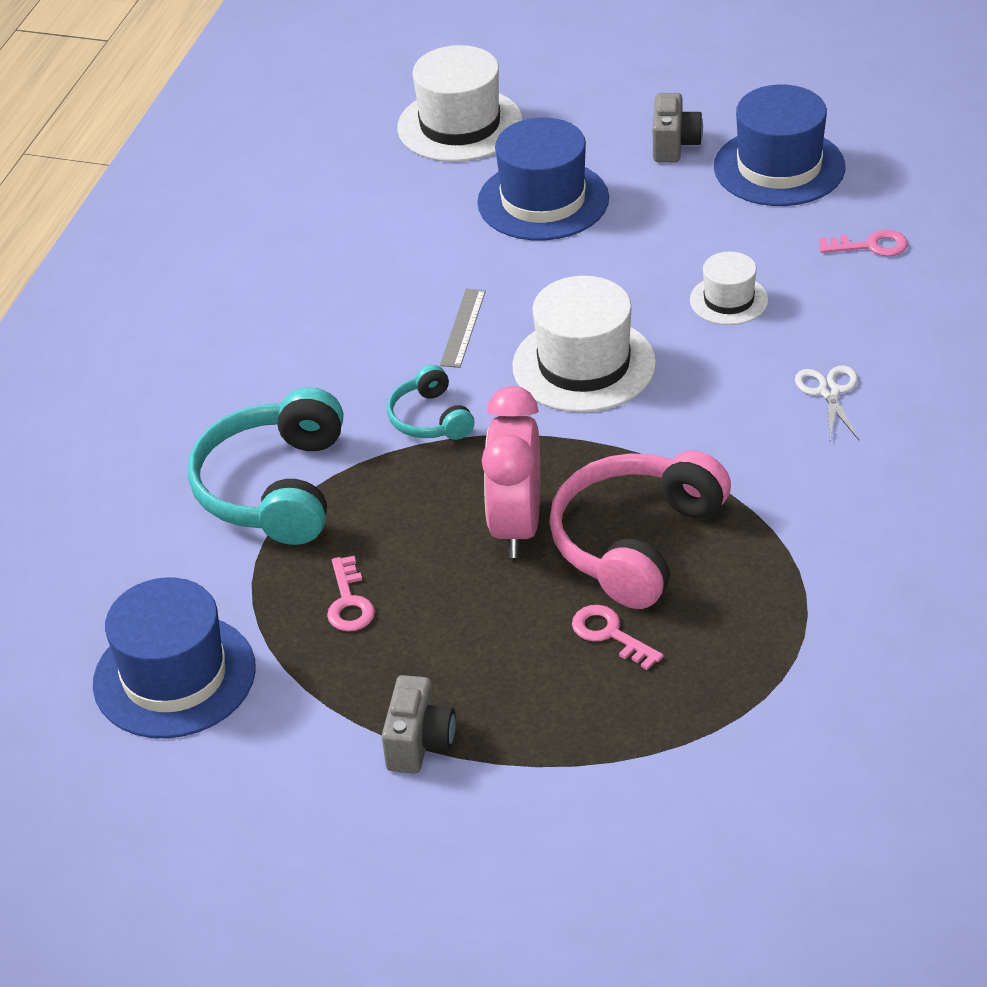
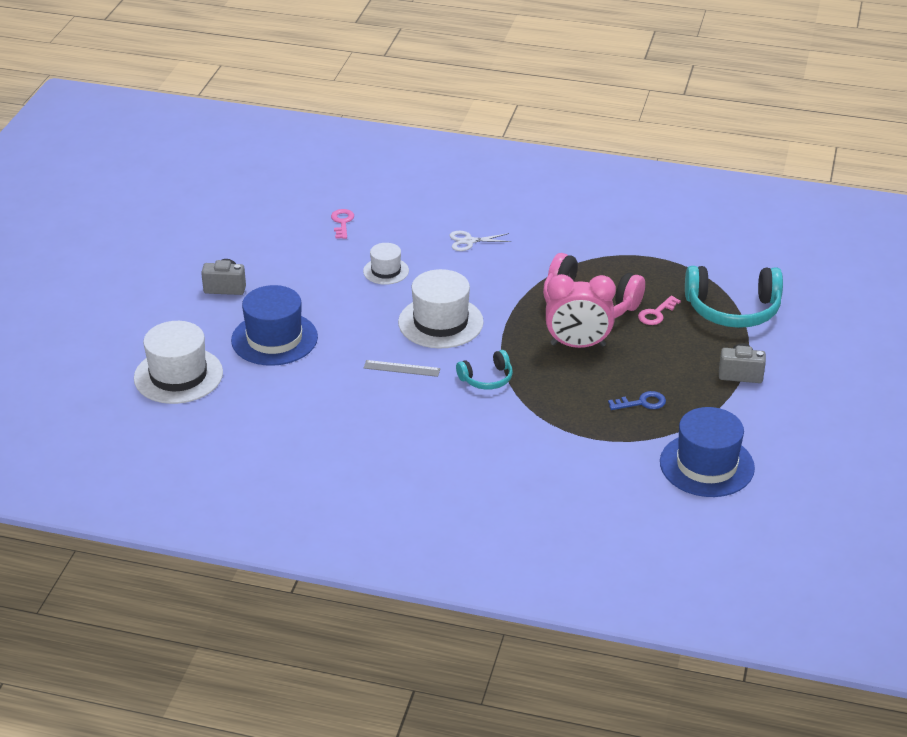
camera: 95 degrees left, 5 degrees down
(274, 488) = (548, 437): turquoise headphones -> turquoise headphones (733, 309)
(349, 602) = (642, 403): pink key -> blue key
(779, 167) = (258, 250): blue hat -> none

